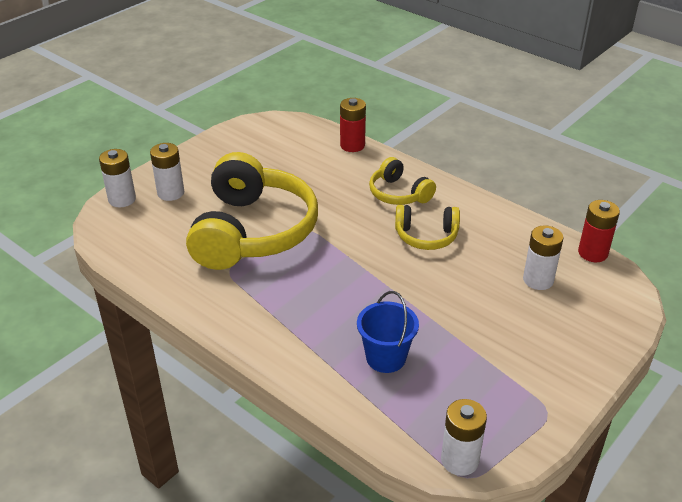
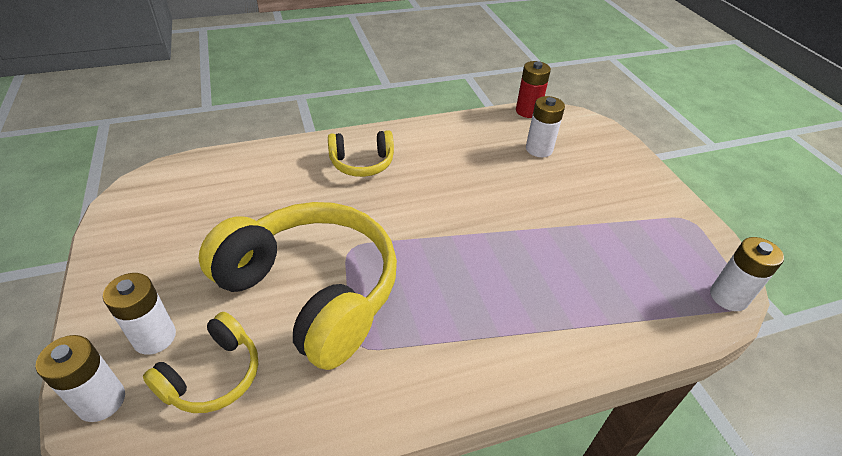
camera: 60 degrees left, 5 degrees up
(352, 145) = (257, 154): red battery -> none
(386, 358) = (580, 282): blue bucket -> none
(426, 236) = (436, 177): yellow headphones -> yellow headphones (213, 375)

